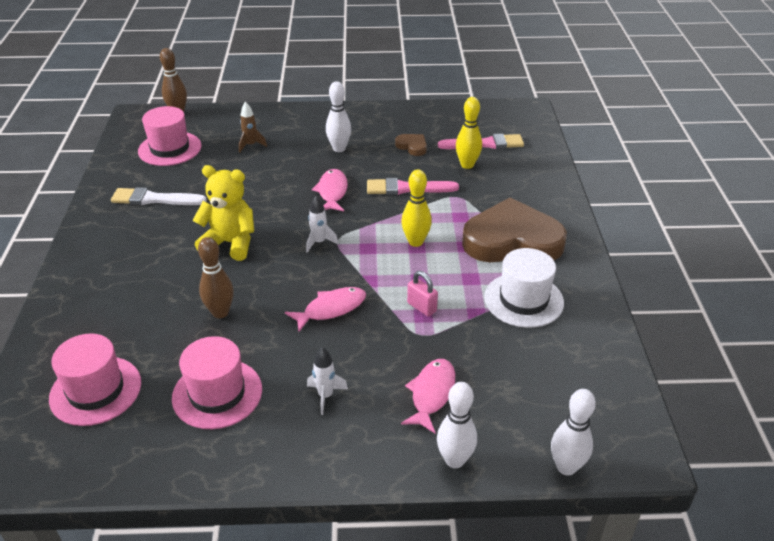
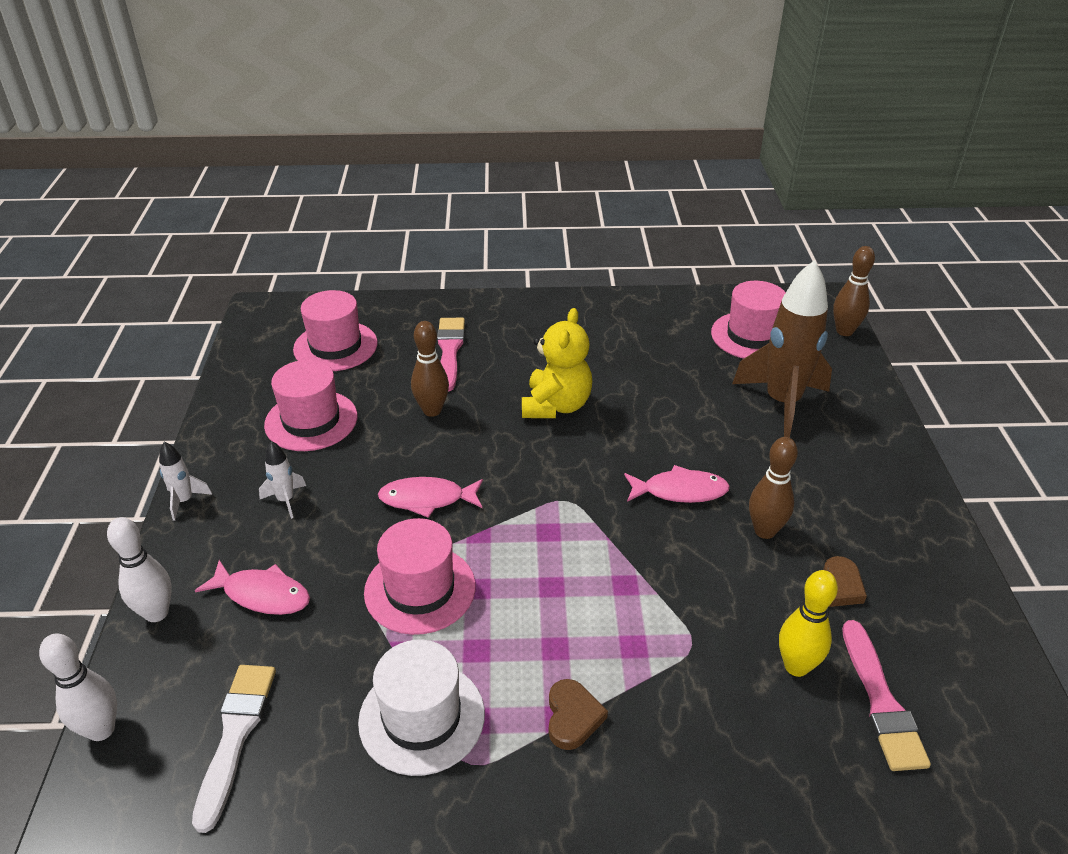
camera: 90 degrees right, 0 degrees up
(154, 199) = (639, 339): white brush -> white brush (235, 735)
(251, 145) = (782, 403): brown rocket -> brown rocket, size x2.31
(319, 242) = (560, 483): white rocket -> white rocket (184, 501)
(331, 309) = (427, 499): pink fish -> pink fish turned 120 degrees clockwise
(339, 148) = (801, 494): white bowling pin -> none
(369, 164) = (765, 531): none -> brown bowling pin
(407, 188) = (704, 578): pink brush -> pink brush (450, 351)
(415, 242) = (564, 586): yellow bowling pin -> none
(422, 307) = (420, 589): pink padlock -> pink hat
(512, 240) = (572, 717): brown heart -> brown heart, size x0.41

